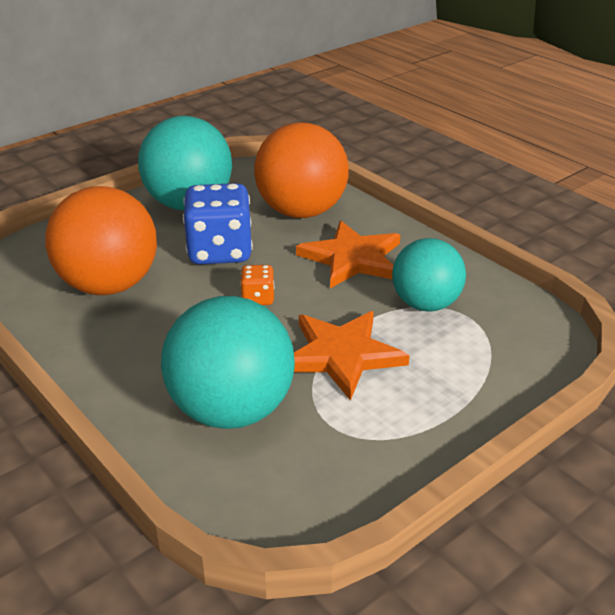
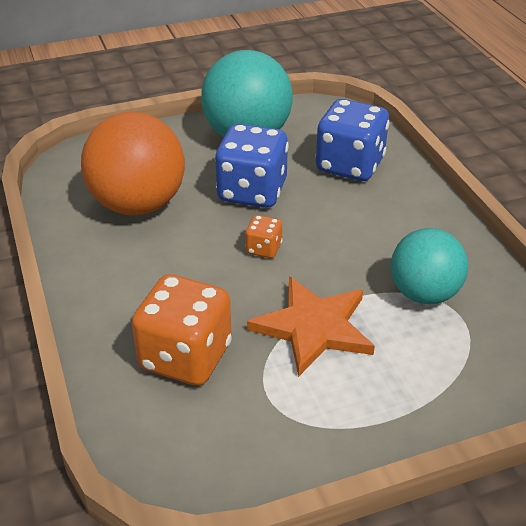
camera: 20 degrees right, 5 degrees up
(231, 410) = (185, 357): turquoise ball -> orange dice
(301, 212) = (350, 165): orange ball -> blue dice
(352, 258) = (375, 227): orange star -> none

